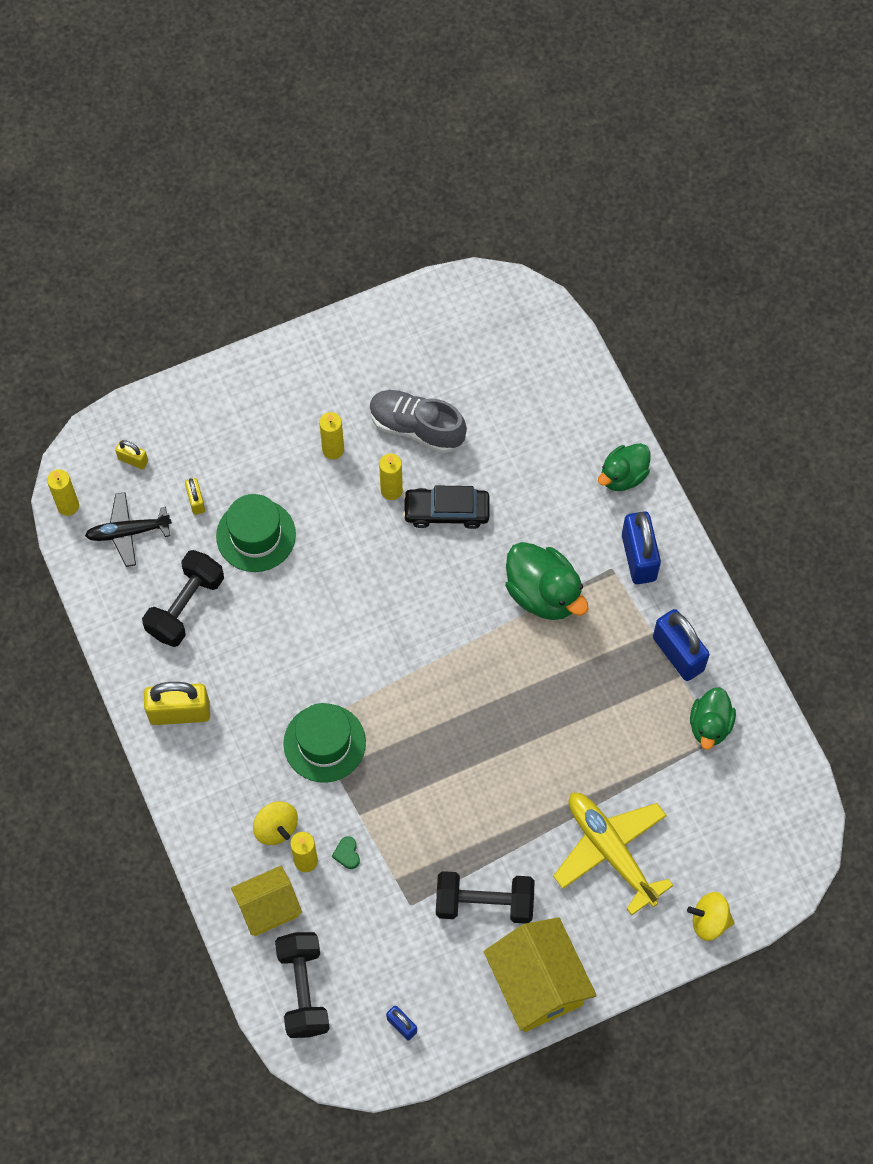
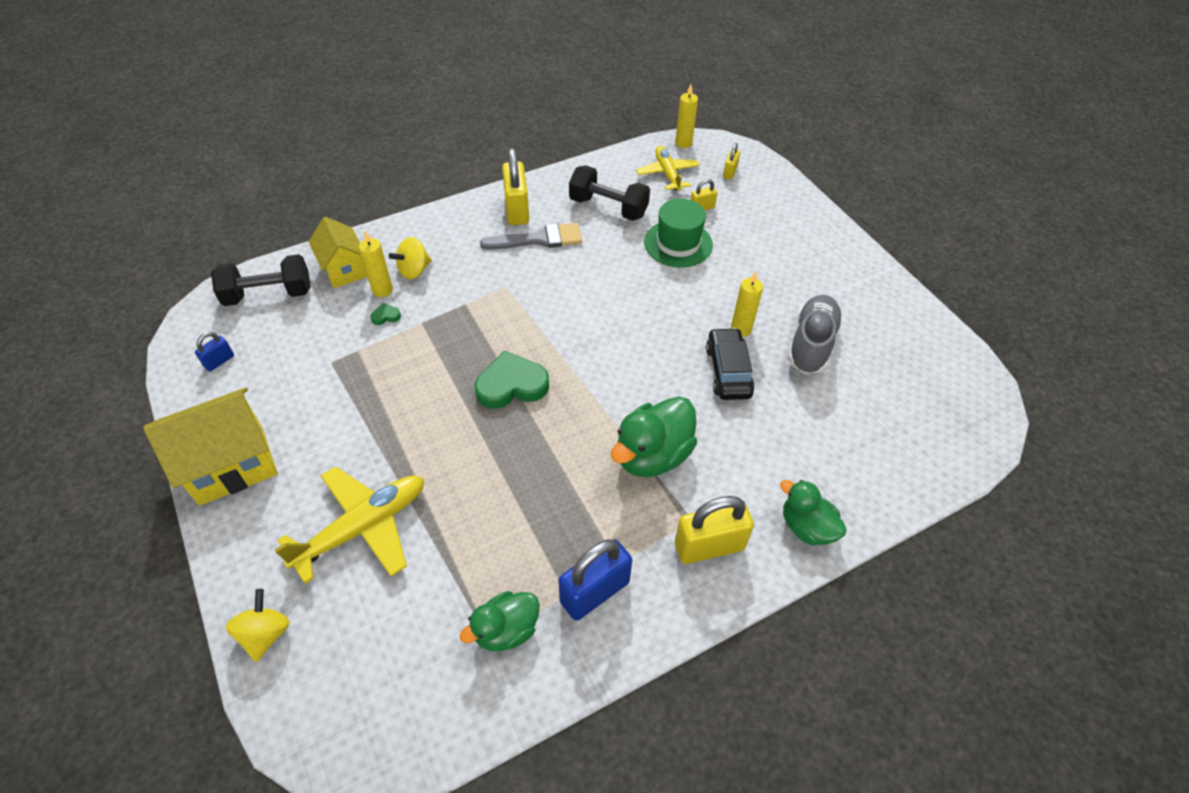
camera: 85 degrees right, 15 degrees down
(128, 532) = (667, 174): black plane -> yellow plane
(235, 688) = (539, 239): none -> grey brush
(324, 743) = (489, 296): green hat -> none
(333, 450) = (771, 287): yellow candle -> none
(452, 720) = (511, 385): none -> green heart
(484, 903) = (324, 418): black dumbbell -> none
(638, 557) = (709, 546): blue padlock -> yellow padlock
(710, 725) = (506, 630): green duck -> green duck turned 45 degrees counterclockwise

